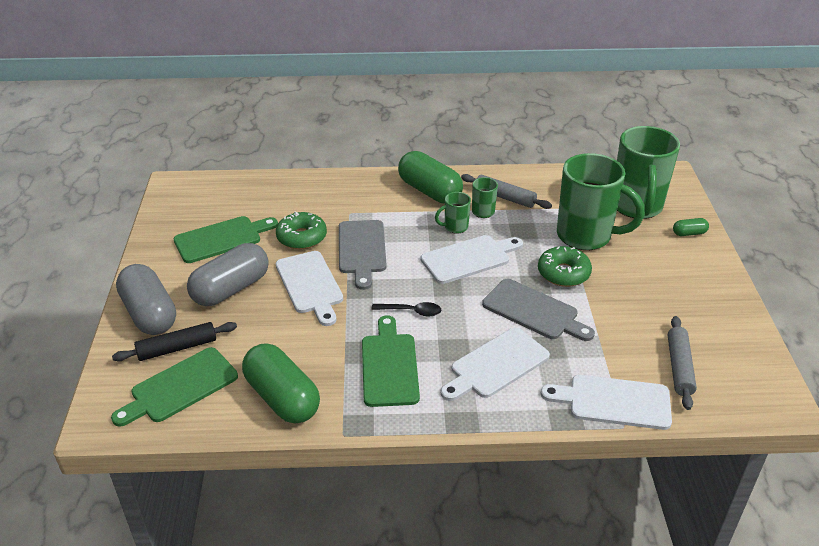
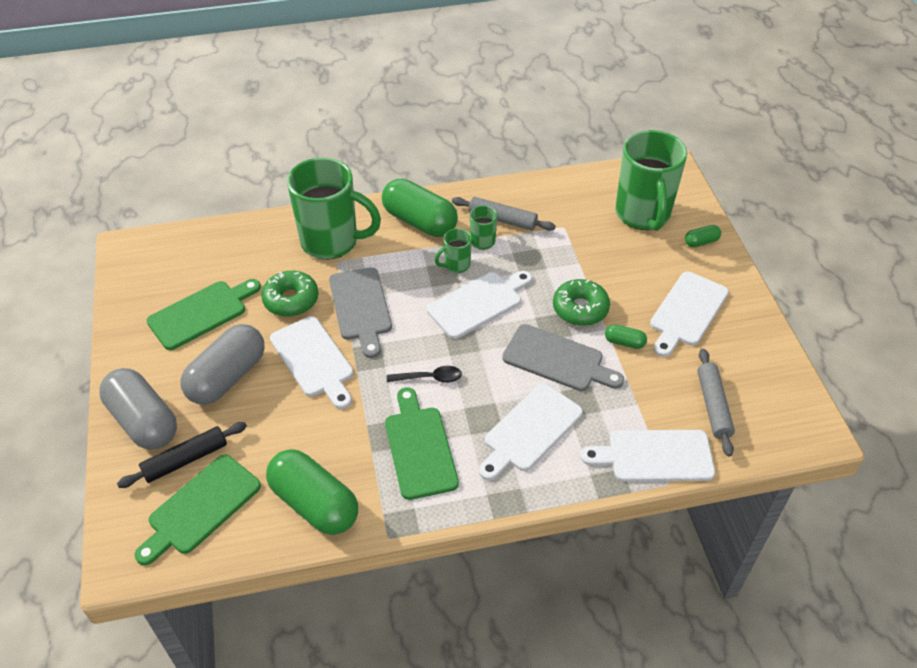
camera: 10 degrees left, 10 degrees up
(586, 236) = (596, 259): green mug -> green mug (332, 242)
(601, 305) = (624, 342): none -> green capsule
(666, 287) = (687, 312): none -> white cutting board

